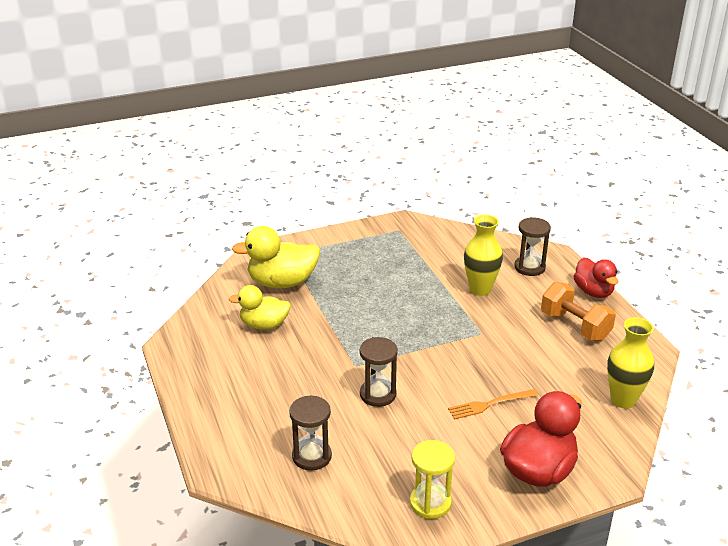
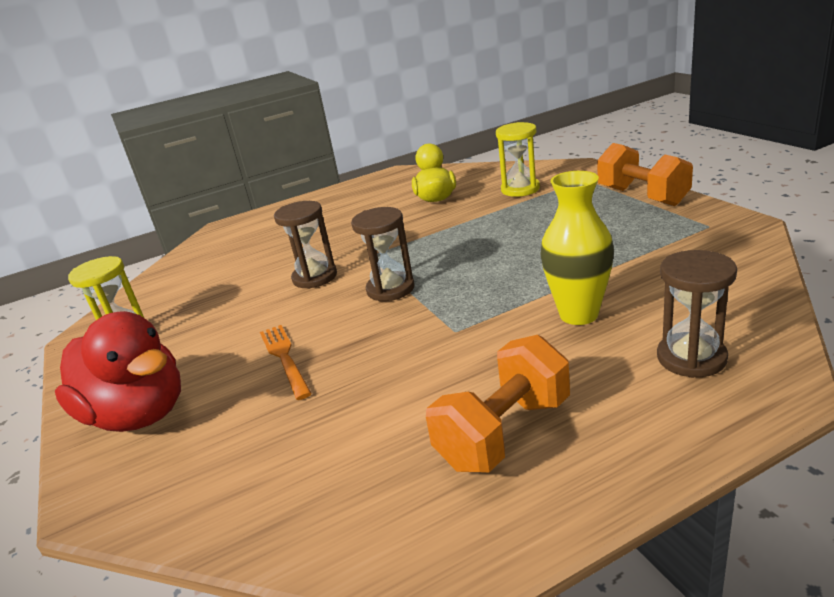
camera: 90 degrees right, 5 degrees down
(282, 282) = (520, 189): yellow duck -> yellow hourglass
(311, 456) = (224, 261): brown hourglass -> brown hourglass (390, 289)
(339, 239) = (642, 196): none -> orange dumbbell
(593, 292) = (651, 455): red duck -> none
(623, 400) = (273, 511): yellow vase -> none

